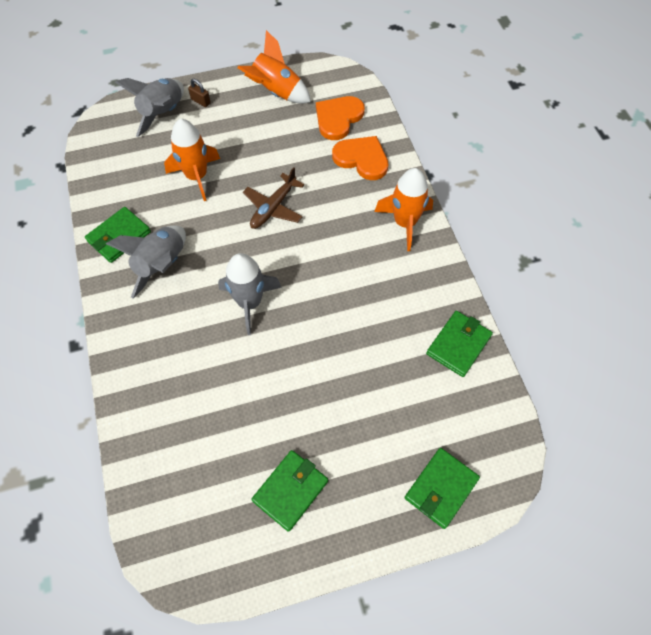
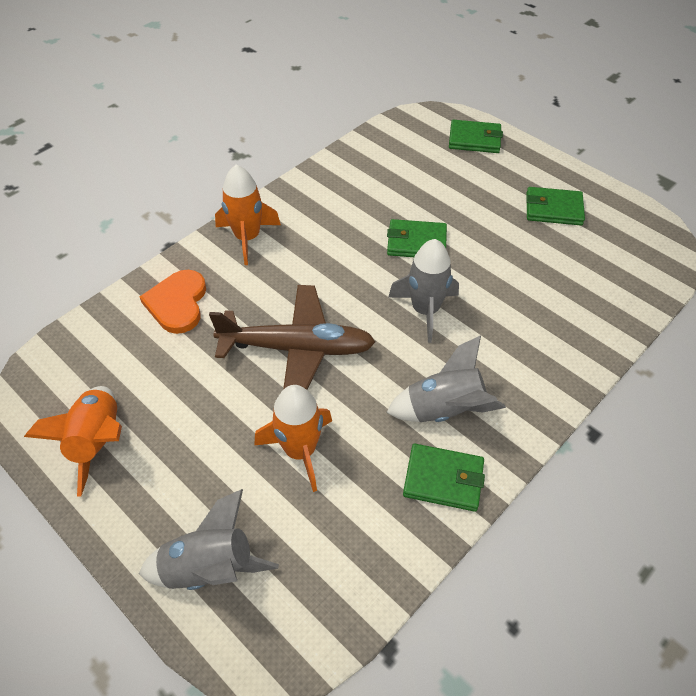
camera: 120 degrees left, 10 degrees down
(200, 101) = (159, 530): brown padlock -> none
(273, 207) = (296, 348): brown plane -> brown plane, size x1.66
(338, 118) = (120, 352): orange heart -> none
(458, 345) = (353, 165): green wallet -> green wallet (416, 242)

